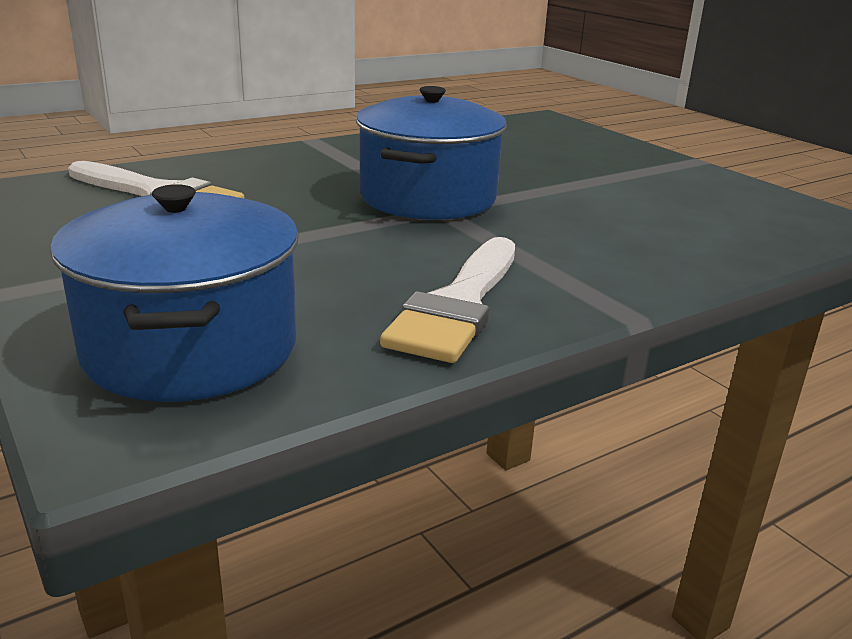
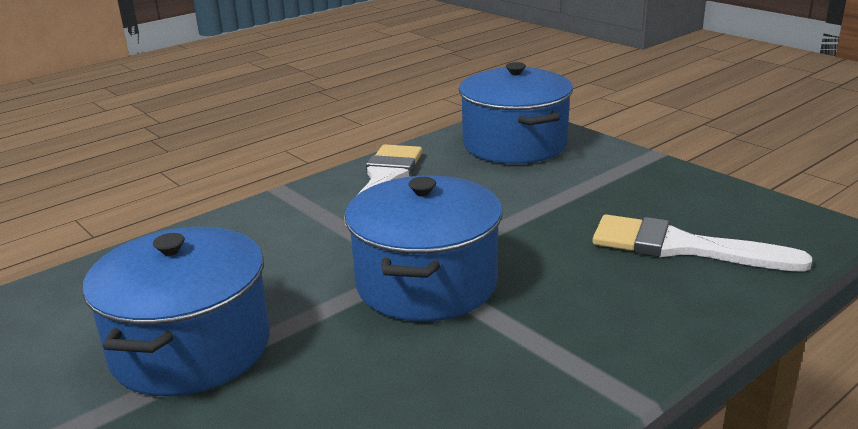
camera: 175 degrees right, 0 degrees up
(626, 185) = (191, 348): none -> blue pot

